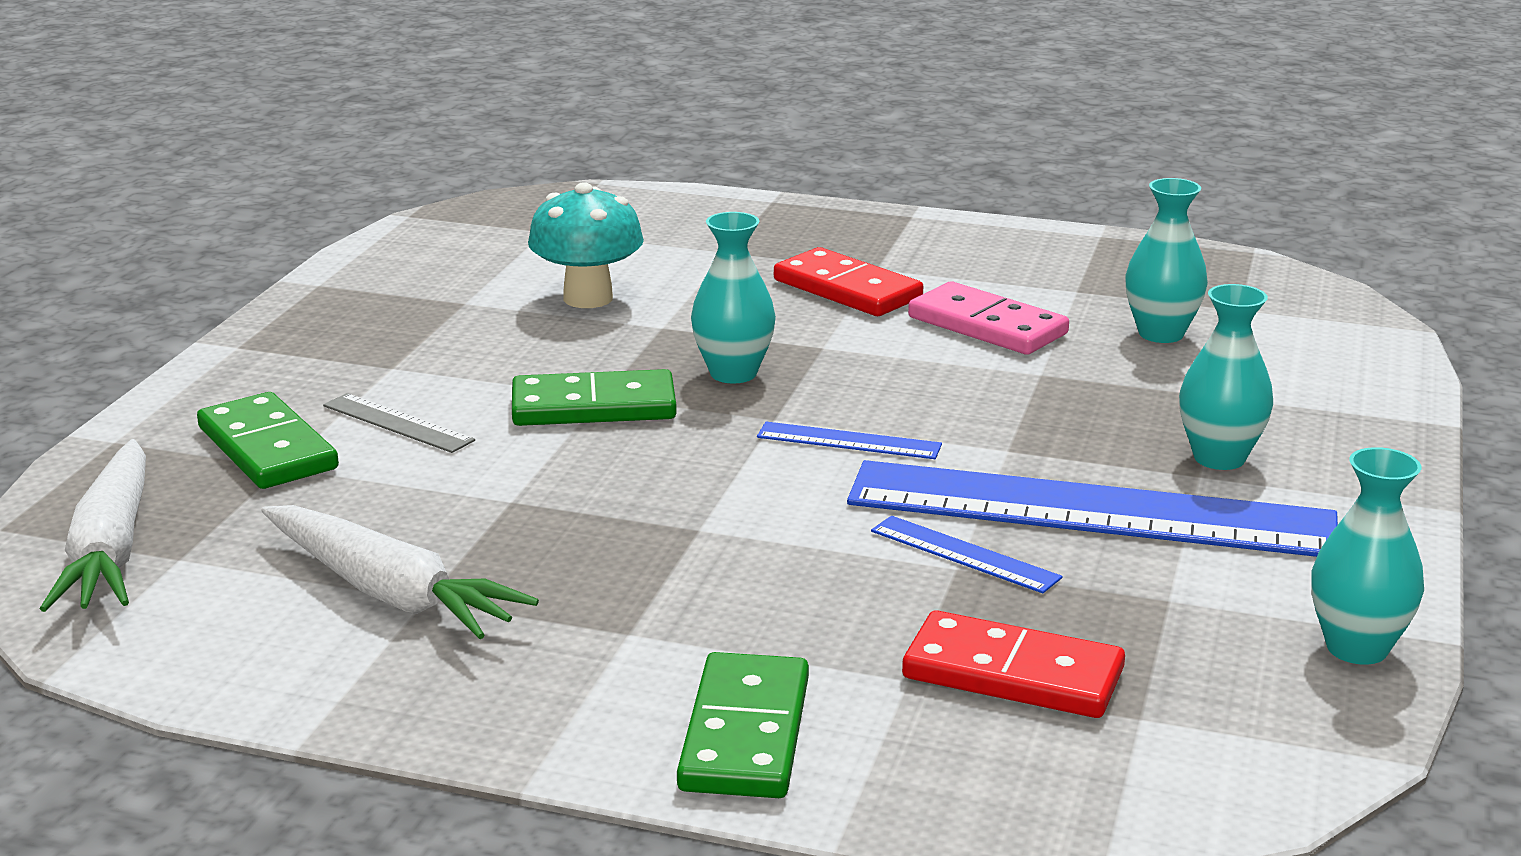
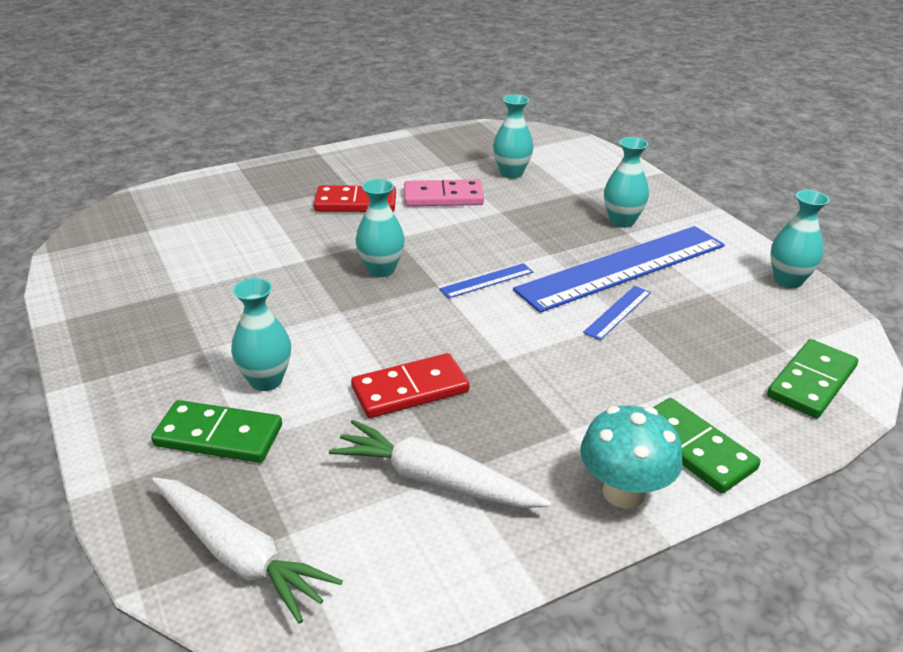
camera: 45 degrees left, 10 degrees up
(390, 593) = (435, 480): white carrot -> white carrot turned 150 degrees counterclockwise
(398, 423) = (266, 380): grey ruler -> turquoise vase
(588, 298) = (241, 260): turquoise mushroom -> turquoise mushroom (623, 492)
(593, 406) = (348, 319): green domino -> green domino (811, 382)
(964, 554) = (618, 312): blue ruler -> blue ruler turned 45 degrees counterclockwise
(1013, 673) = (722, 357): red domino -> red domino (410, 389)

